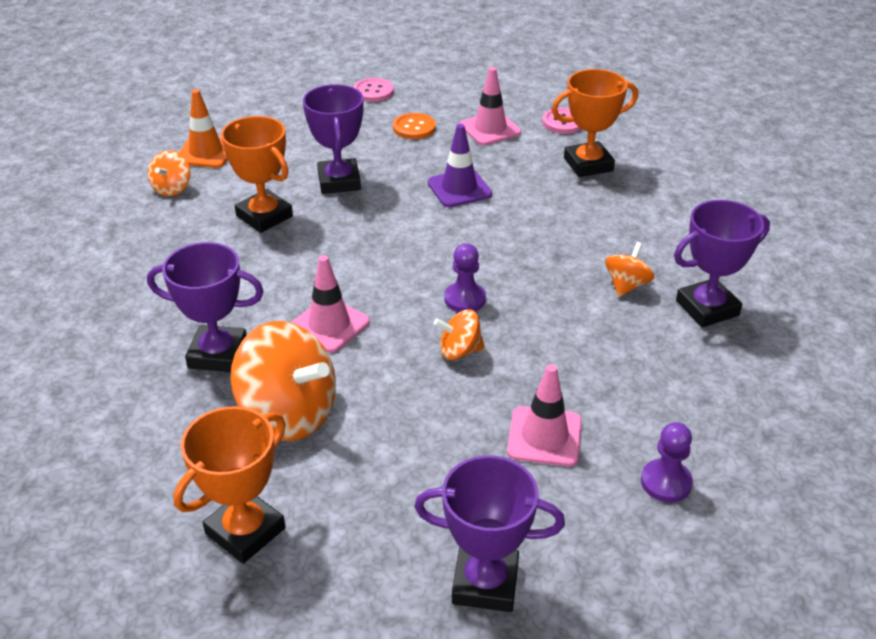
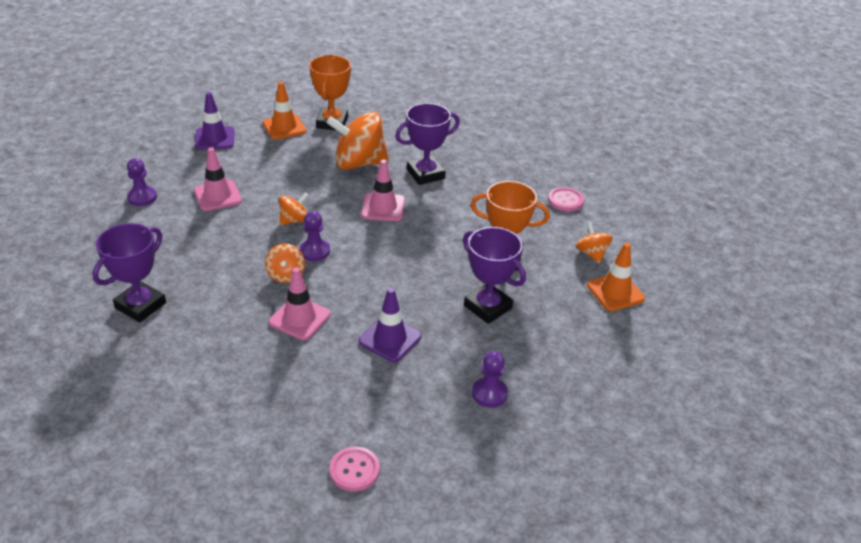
camera: 145 degrees right, 0 degrees up
(339, 557) = (284, 127): none -> orange traffic cone
(373, 91) = (577, 428): pink button -> pink button (565, 200)
(414, 128) = (489, 393): orange button -> purple pawn
(485, 583) = (215, 138): purple trophy -> purple traffic cone
(490, 129) = (420, 425): pink traffic cone -> pink traffic cone (300, 318)
(588, 164) = (296, 416): orange trophy -> none
(626, 285) = (207, 302): orange spinning top -> orange spinning top (286, 275)

